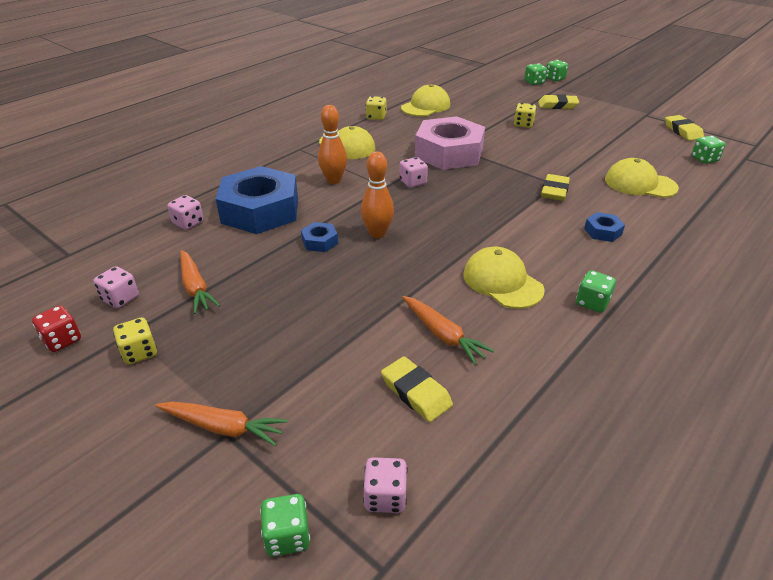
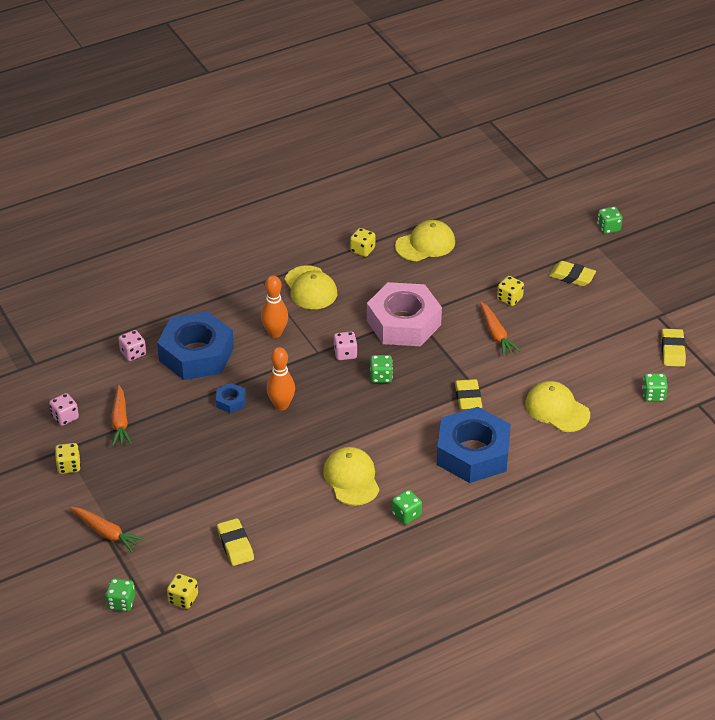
camera: 20 degrees right, 5 degrees up
(62, 340) = (20, 442): red dice -> none
(385, 497) = (183, 599): pink dice -> yellow dice
(443, 335) = (278, 510): orange carrot -> orange carrot (496, 334)
(534, 82) = (578, 229): green dice -> green dice (381, 377)
(554, 191) = (468, 397): yellow eraser -> yellow eraser turned 45 degrees counterclockwise
(603, 231) = (473, 453): blue nut -> blue nut, size x2.42

